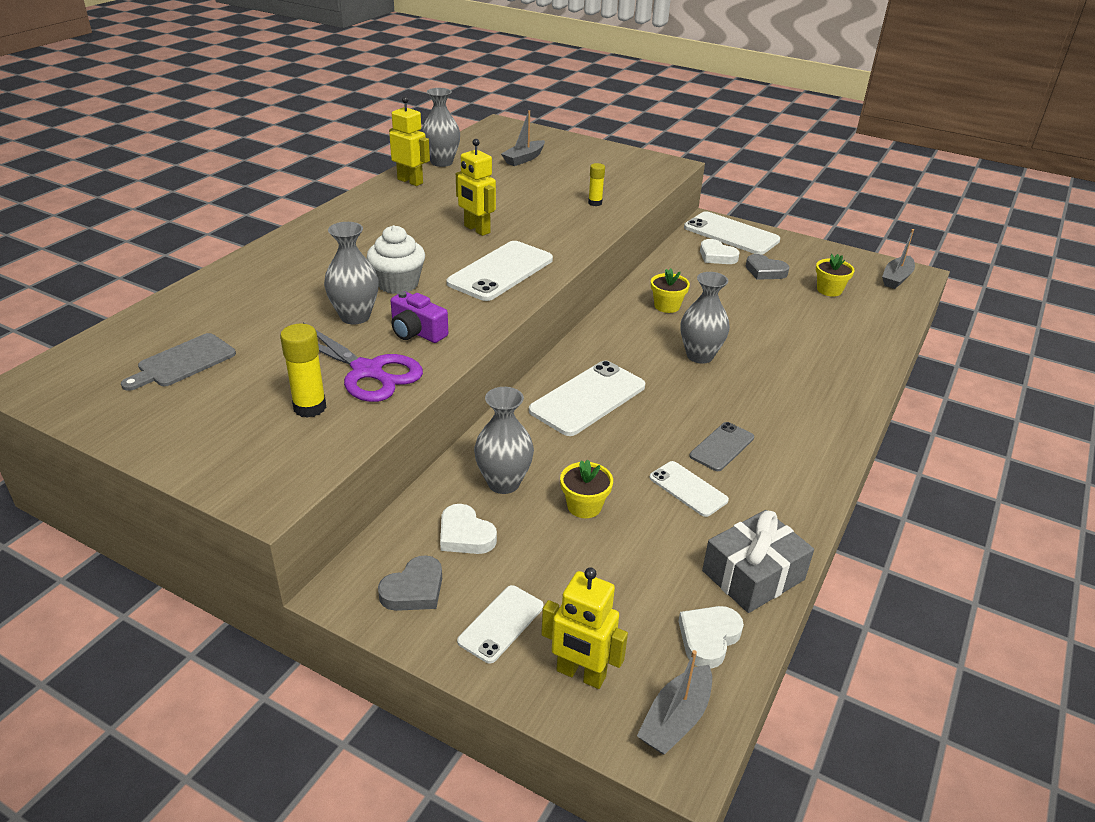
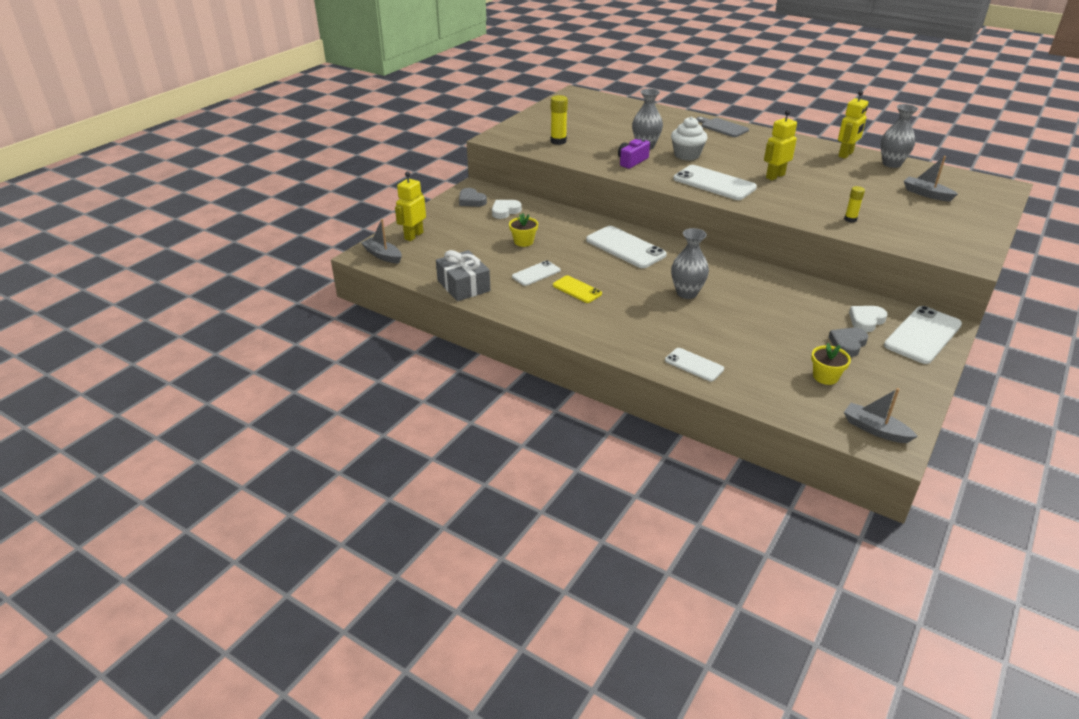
camera: 95 degrees right, 0 degrees up
(183, 362) = (595, 115): grey cutting board -> grey cutting board (722, 127)
(368, 371) = (590, 151): purple scissors -> none
(501, 624) = (447, 219): white phone -> white phone (694, 365)
(503, 483) = (544, 221): grey vase -> none
(667, 306) = (758, 286): yellow flower pot -> none
(708, 638) = (424, 268): white heart -> none
(722, 447) = (577, 289): grey phone -> yellow phone

